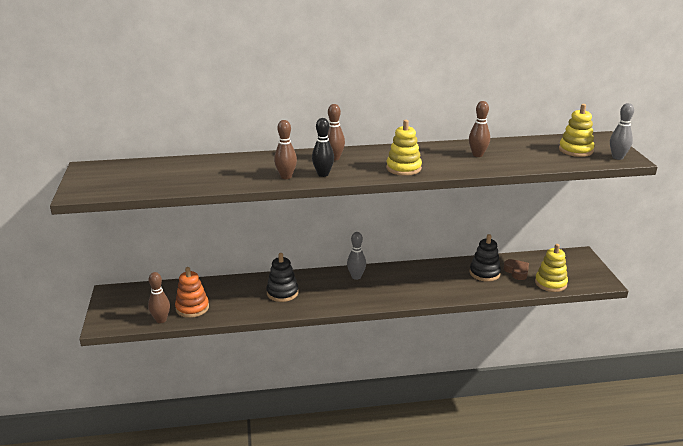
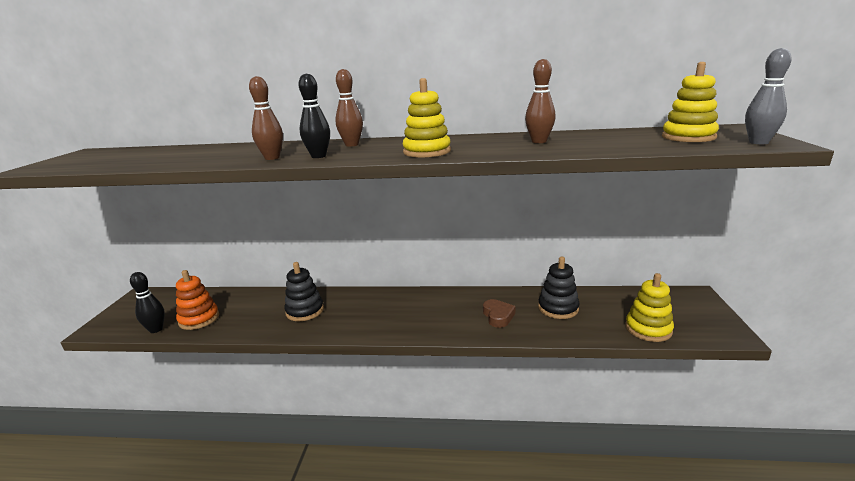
camera: 15 degrees right, 5 degrees down
(161, 320) = (156, 329): brown bowling pin -> black bowling pin
(356, 277) = (398, 300): grey bowling pin -> none
(516, 272) = (602, 310): brown heart -> brown heart (498, 316)

